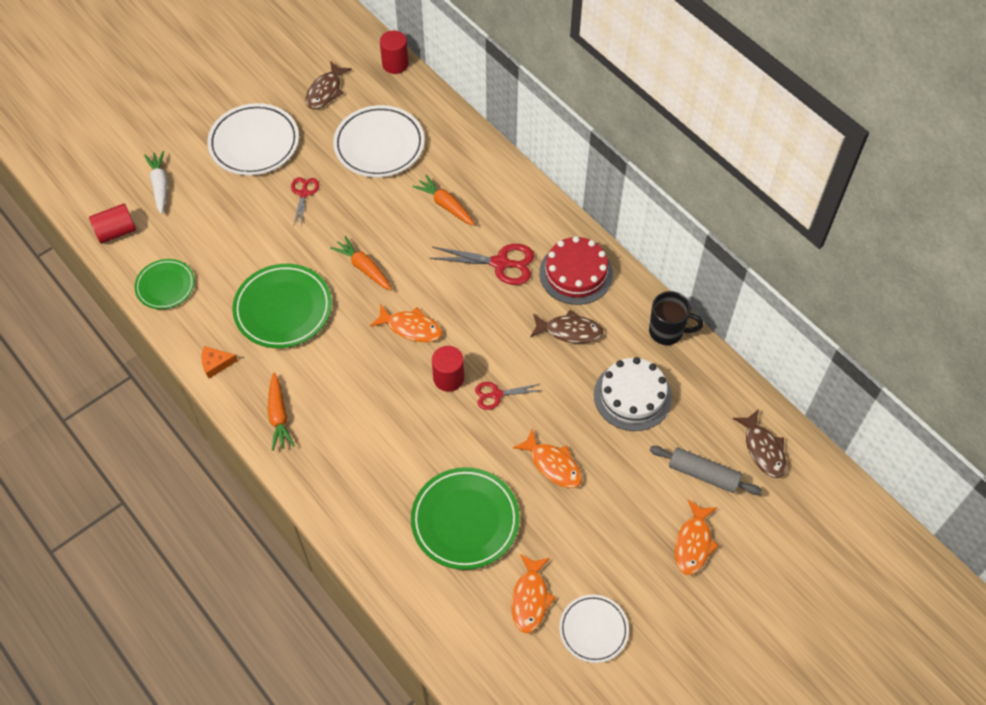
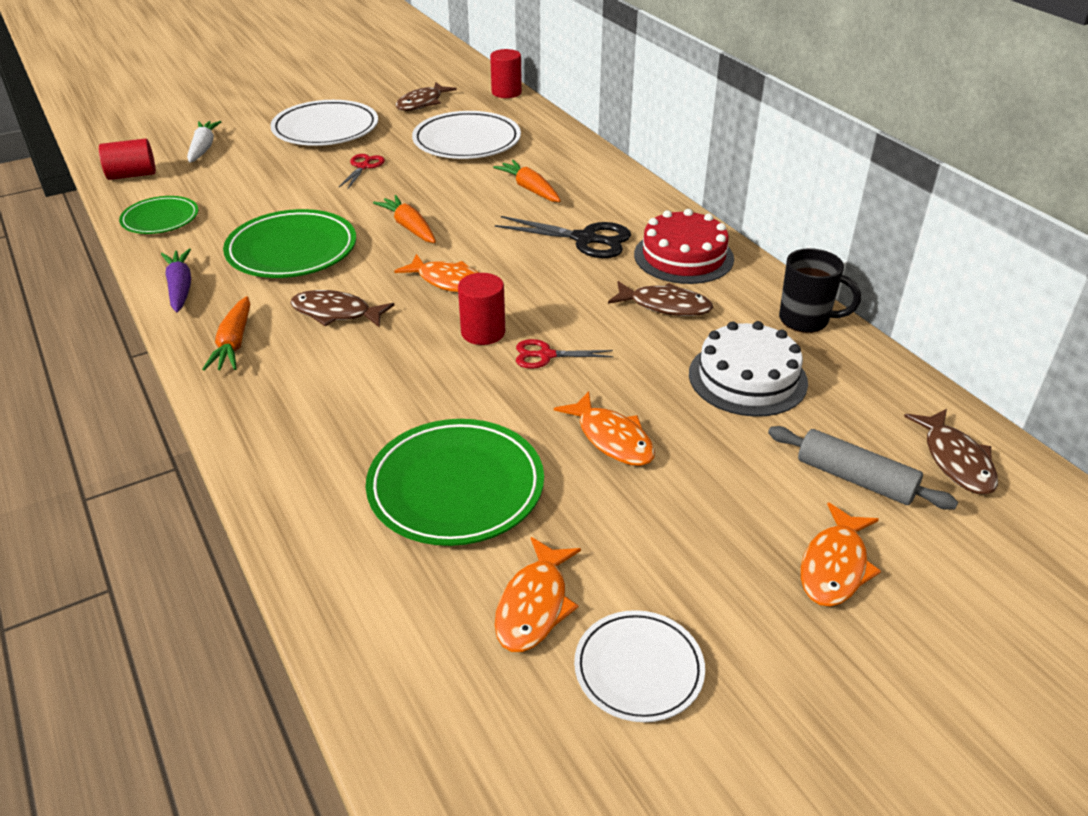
camera: 10 degrees right, 20 degrees down
(216, 364) = (180, 287): orange cheese -> purple carrot
(339, 374) = (336, 313): none -> brown fish
(500, 263) = (585, 239): red scissors -> black scissors

